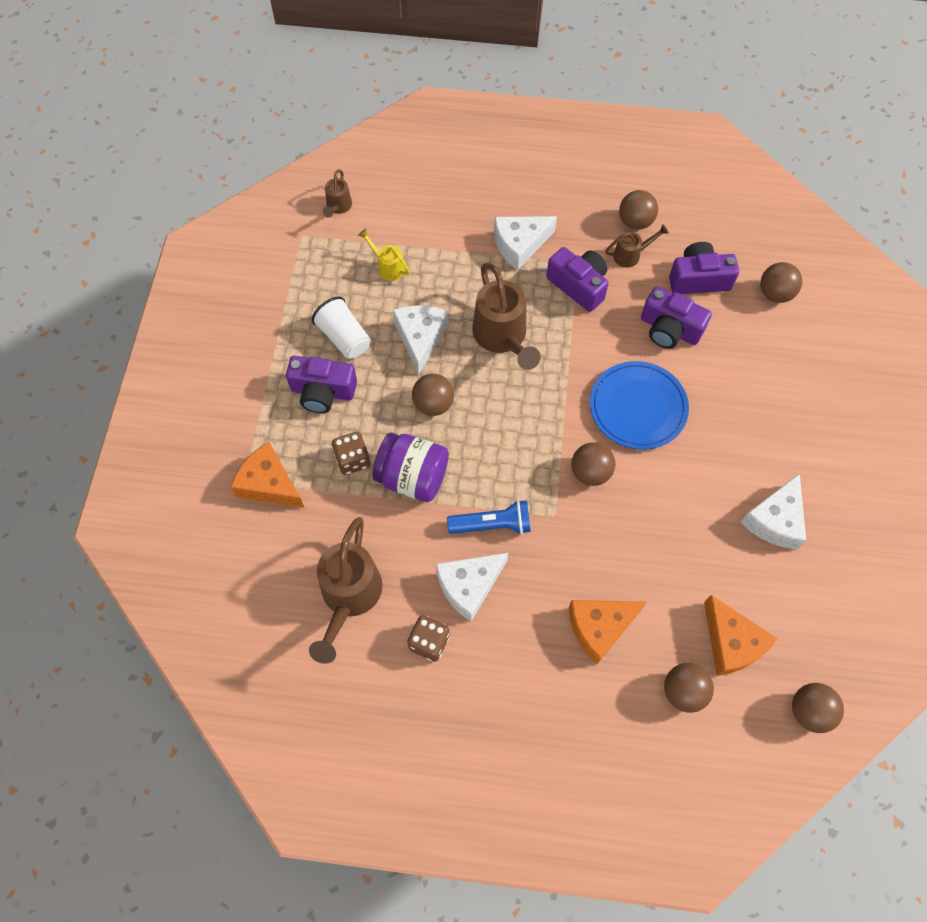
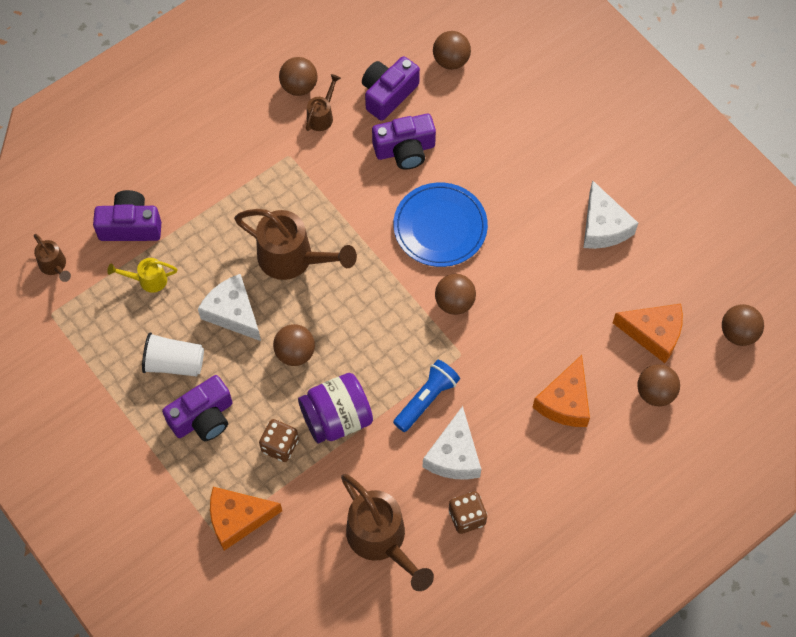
camera: 45 degrees left, 0 degrees up
(520, 245) = (231, 176): white cheese -> none
(578, 285) = (308, 172): purple camera -> purple camera (130, 226)

